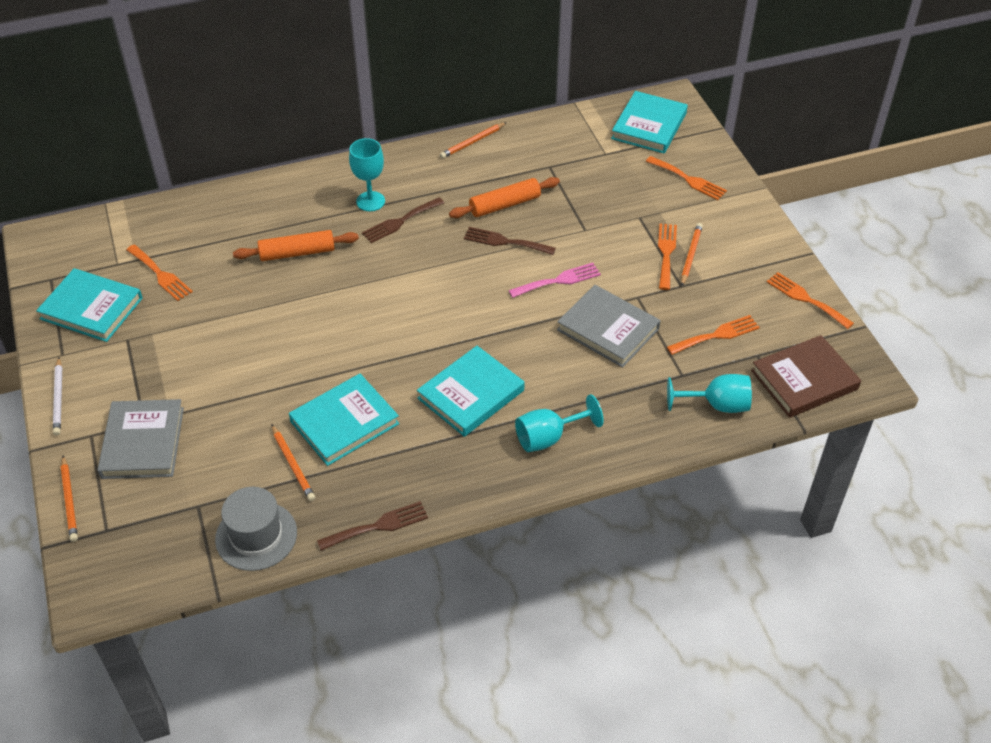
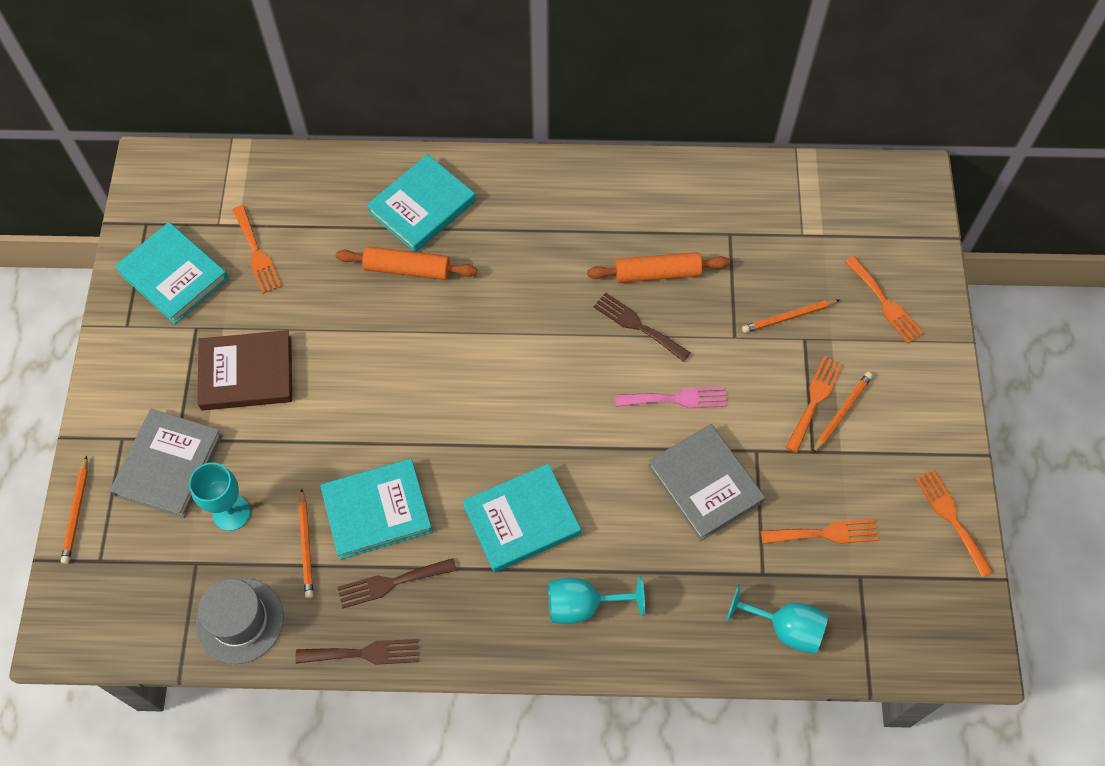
camera: 20 degrees right, 15 degrees up
(58, 398) = (106, 381): white pencil -> none
(370, 201) = (511, 222): turquoise goblet -> turquoise goblet (231, 513)
(400, 221) = (532, 261): brown fork -> brown fork (391, 583)
(472, 142) = (655, 172): orange pencil -> orange pencil (788, 317)
(649, 126) = (870, 210): turquoise book -> turquoise book (422, 206)
(804, 380) = (900, 629): brown book -> brown book (246, 373)

